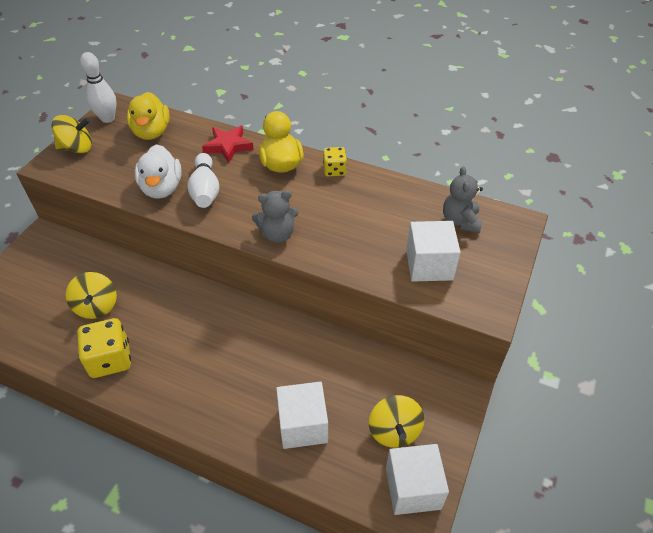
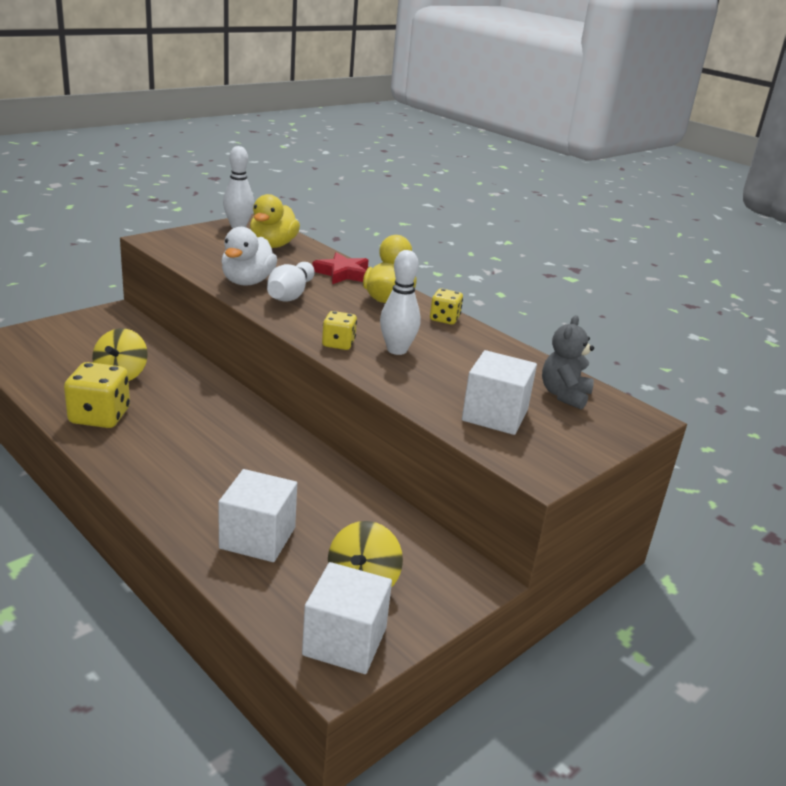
camera: 20 degrees right, 20 degrees down
(77, 148) = (190, 236): yellow spinning top -> none
(277, 234) = (338, 344): grey teddy bear -> yellow dice
(323, 222) = (397, 350): none -> white bowling pin

